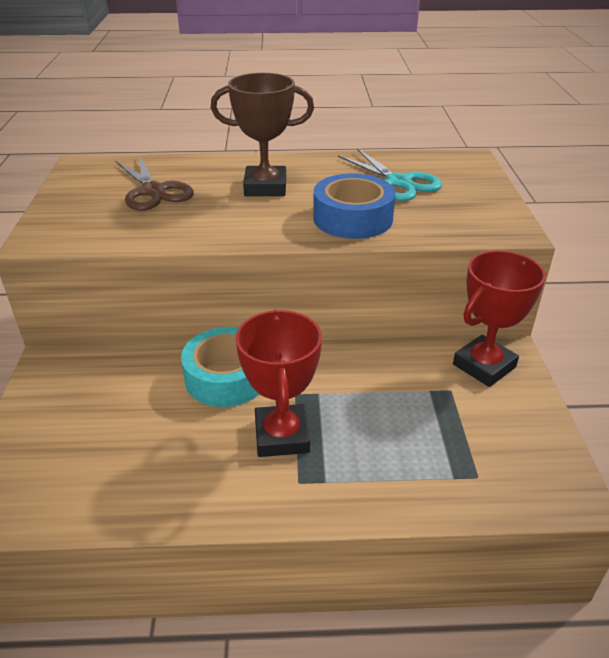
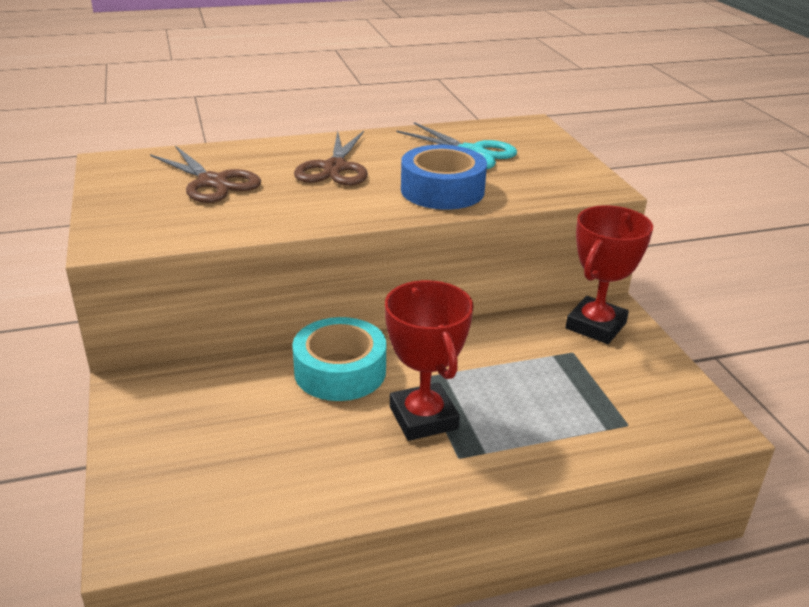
camera: 15 degrees left, 5 degrees down
(265, 187) = (335, 168): brown trophy -> brown scissors

